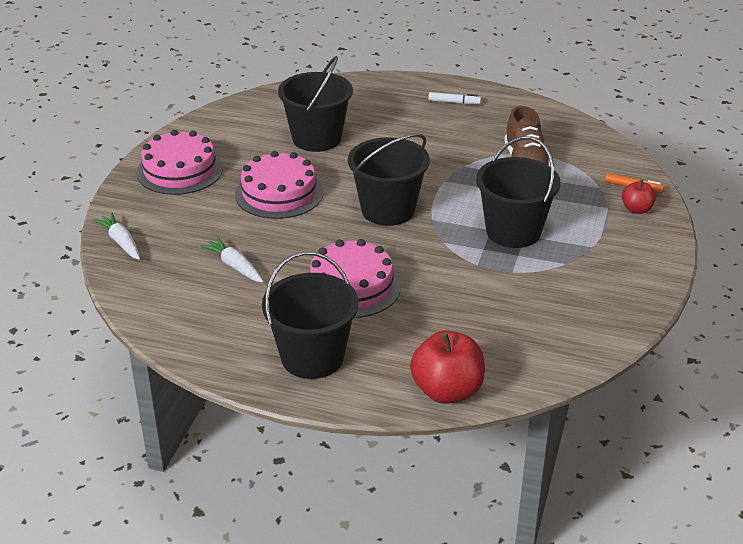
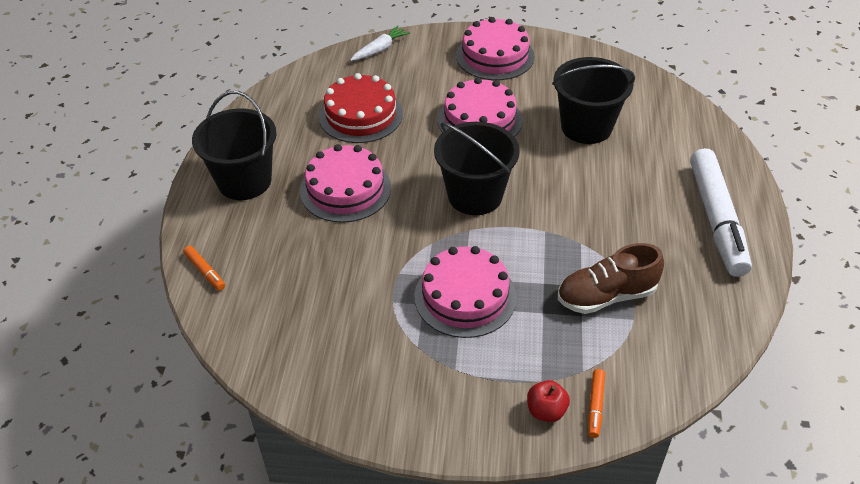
camera: 80 degrees right, 10 degrees up
(234, 266) = (361, 115): white carrot -> red cake
(447, 391) = (205, 271): red apple -> orange marker
(454, 102) = (717, 219): white marker -> white marker, size x2.49
(513, 231) = (465, 296): black bucket -> pink cake

